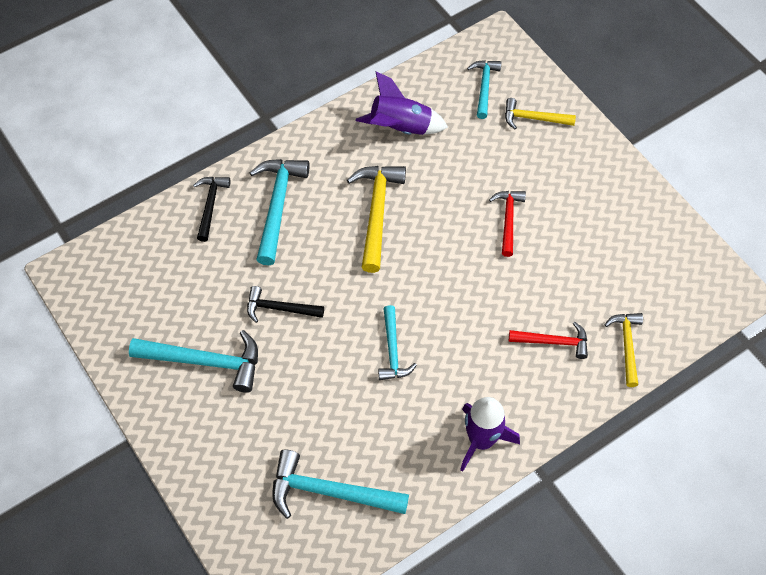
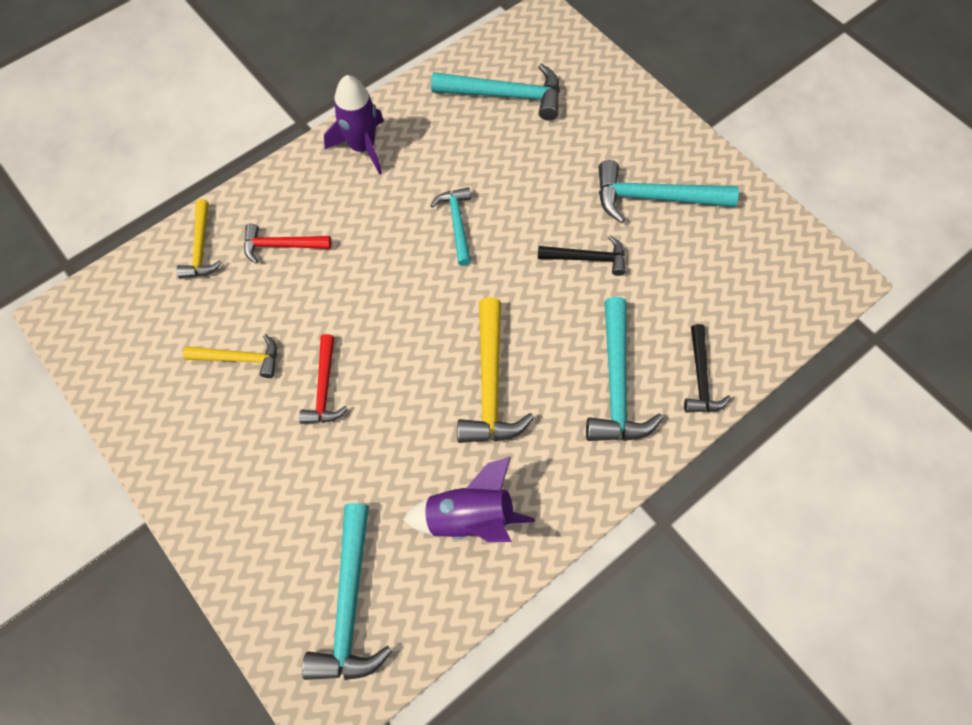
camera: 175 degrees right, 5 degrees up
(484, 87) = (349, 604): turquoise hammer -> turquoise hammer, size x1.62
(534, 118) = (279, 551): yellow hammer -> yellow hammer (239, 358)

